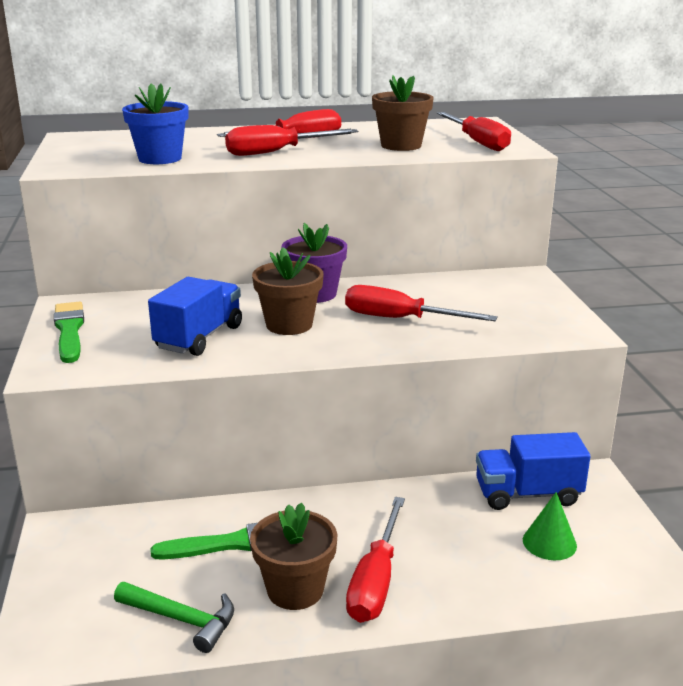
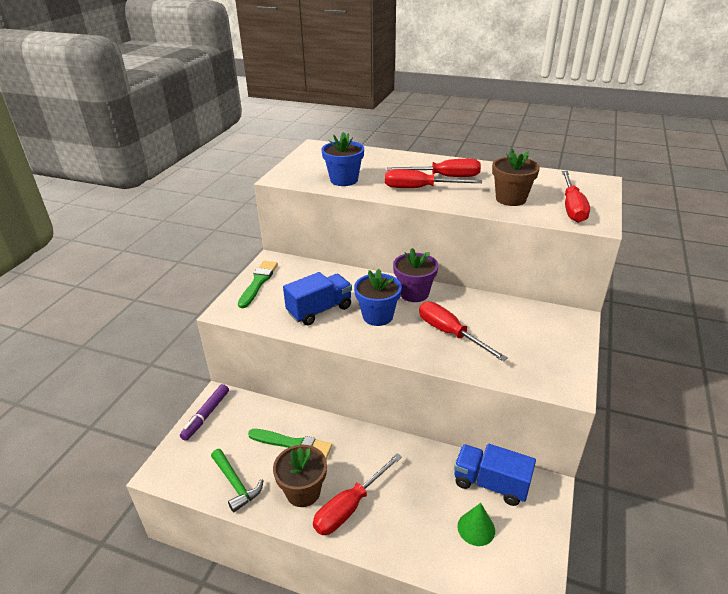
camera: 30 degrees right, 10 degrees up
(56, 557) = (206, 415): none -> purple marker
(289, 325) = (377, 316): brown flower pot -> blue flower pot

